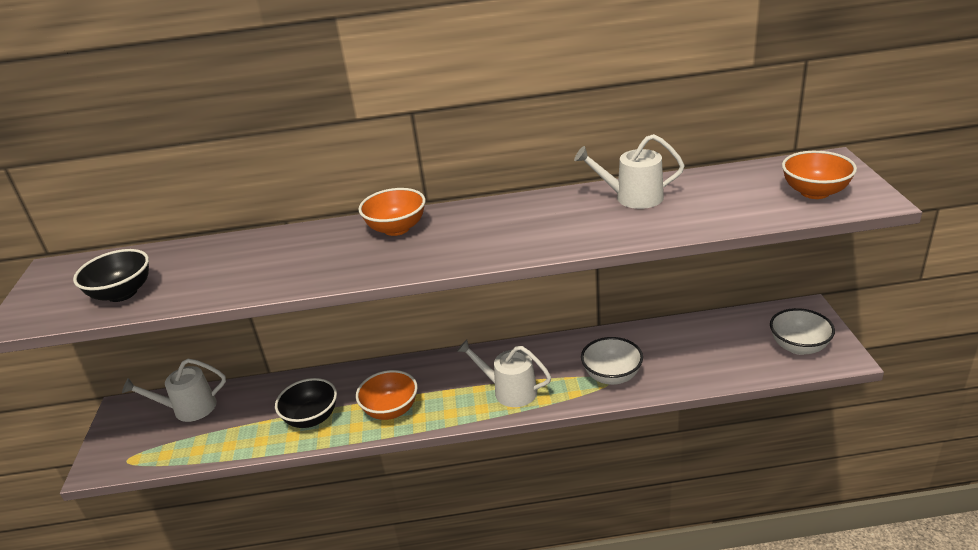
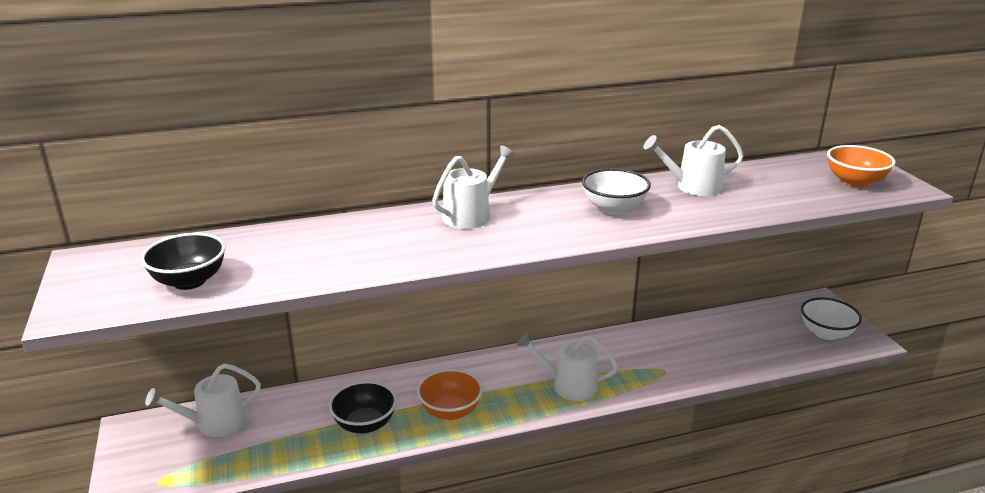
camera: 15 degrees left, 5 degrees down
(396, 228) = (471, 215): orange bowl -> white watering can
(612, 376) = (664, 367): white bowl -> white bowl (614, 208)

